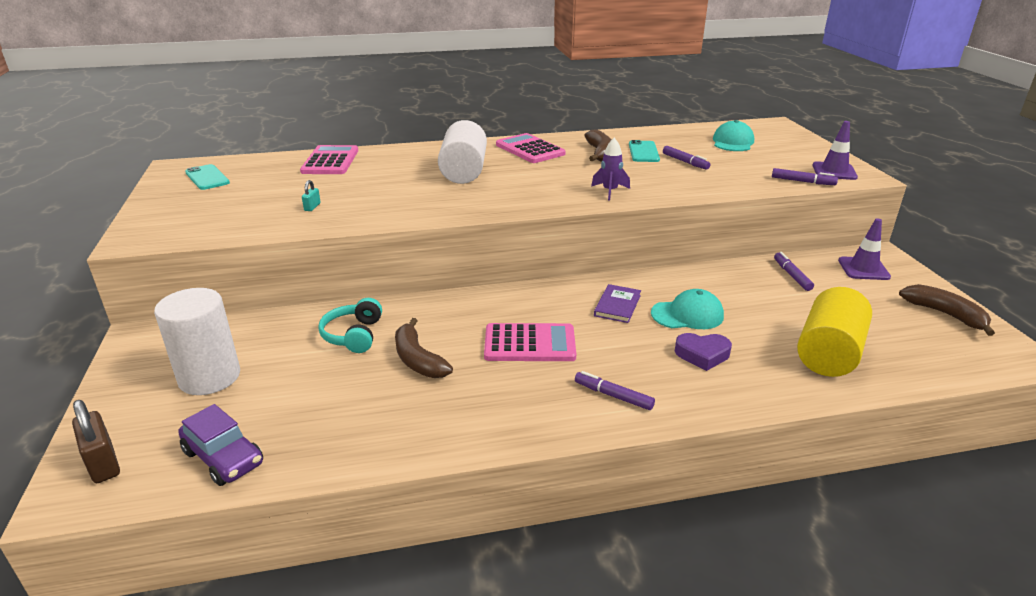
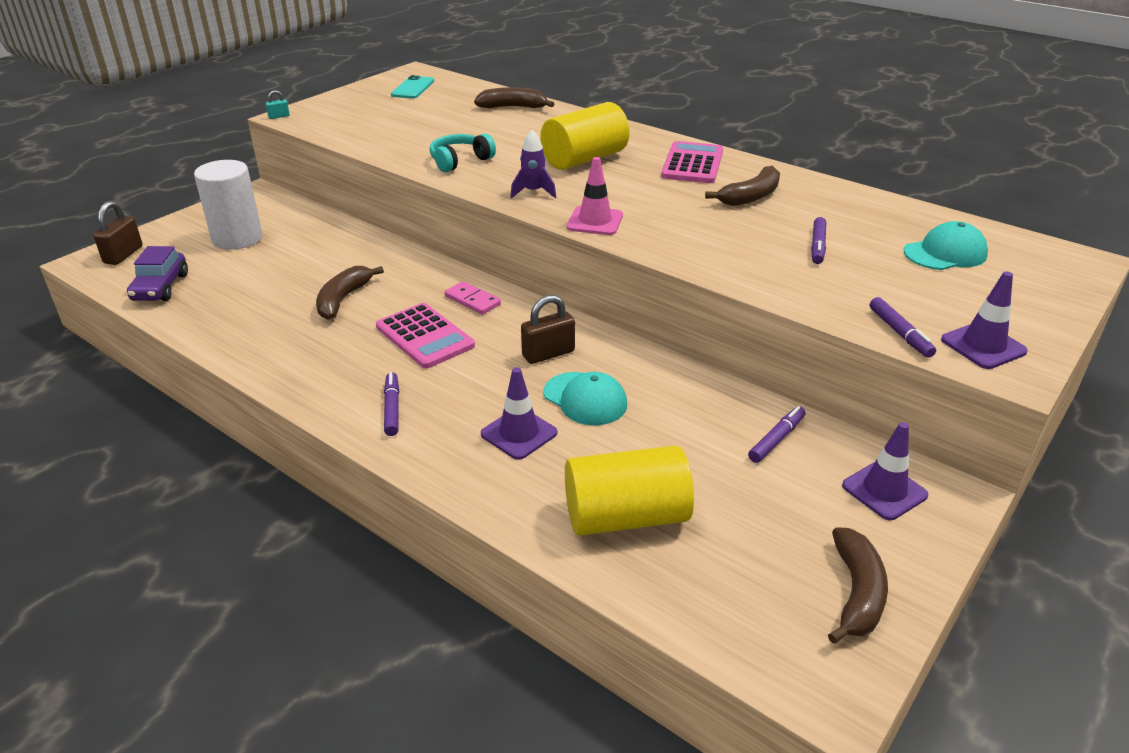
camera: 50 degrees right, 5 degrees up
(312, 207) = (419, 139): turquoise padlock -> turquoise padlock (279, 116)
(330, 161) = (513, 107): pink calculator -> brown banana
(353, 335) = (345, 260): turquoise headphones -> turquoise headphones (460, 161)
(464, 171) = (584, 159): white cylinder -> yellow cylinder
(507, 305) = (472, 300): none -> pink domino
(561, 200) = (595, 221): none -> pink traffic cone
(610, 191) = (658, 235): purple rocket -> purple rocket (533, 192)
(617, 305) = (548, 353): purple book -> brown padlock
(643, 152) = (801, 216): turquoise phone -> none
(702, 354) = (519, 433): purple heart -> purple traffic cone

